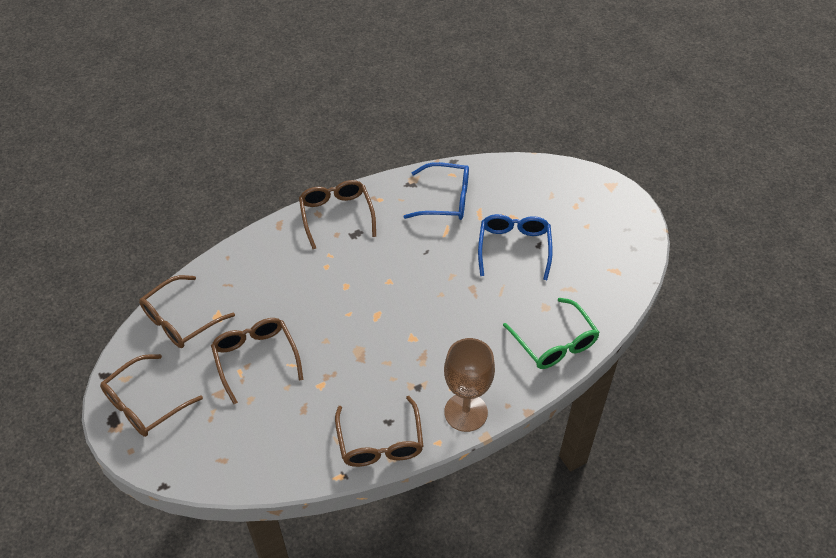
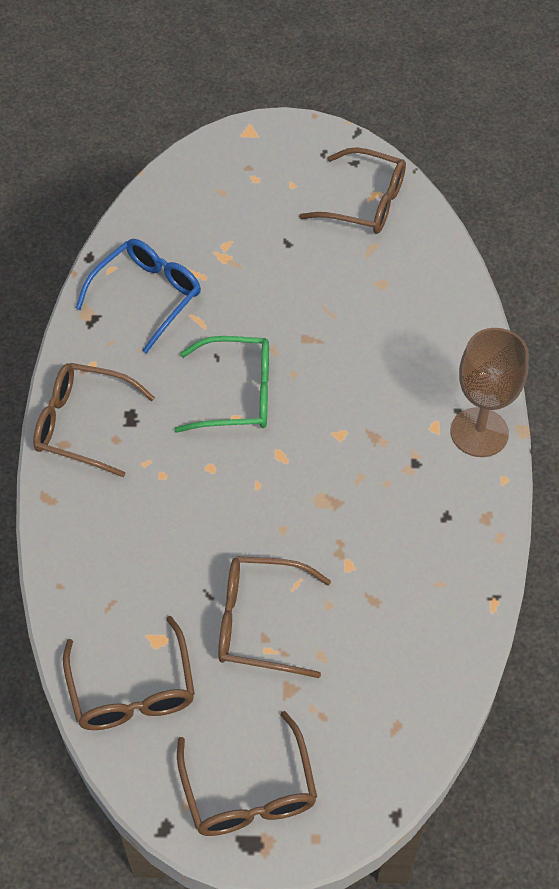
camera: 60 degrees left, 5 degrees up
(380, 442) = (470, 538): brown glasses -> brown glasses (364, 202)
(514, 248) = (275, 268): blue glasses -> none
(554, 343) = (437, 301): green glasses -> green glasses (237, 394)

